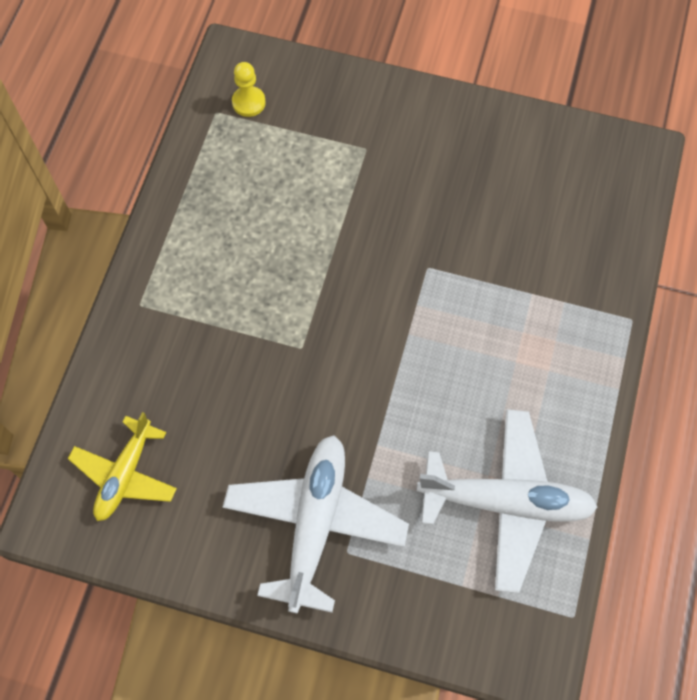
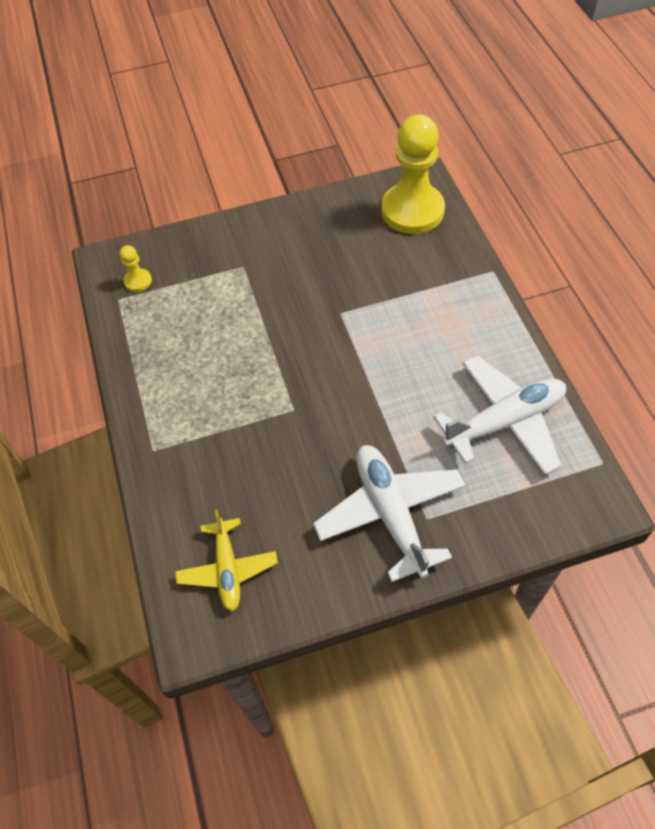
camera: 30 degrees left, 10 degrees down
(598, 189) = (412, 211): none -> yellow pawn

